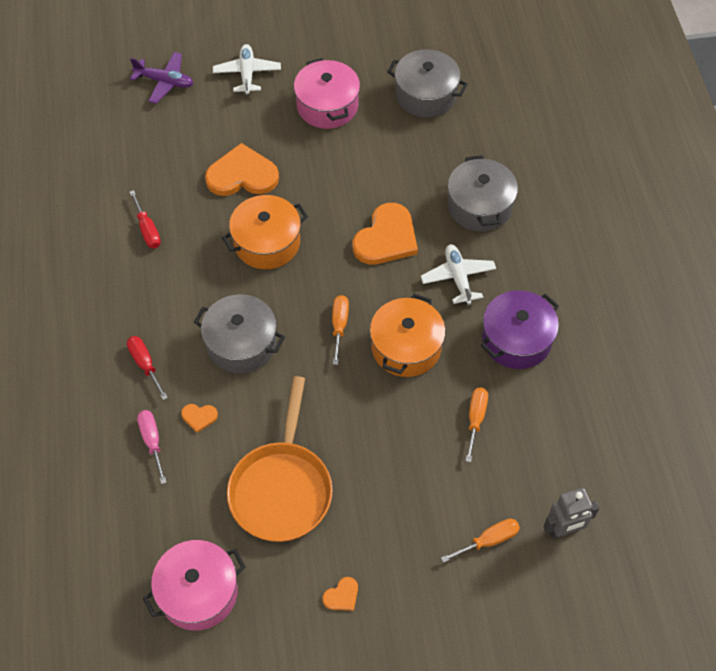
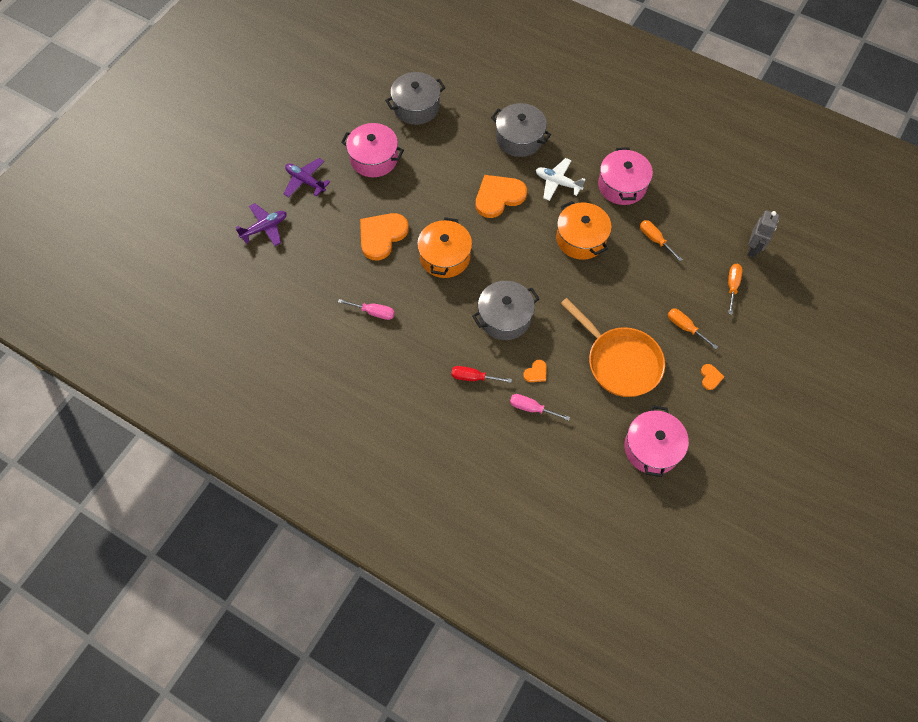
camera: 50 degrees left, 5 degrees up
(147, 230) = (373, 312): red screwdriver -> pink screwdriver
(247, 74) = (305, 181): white plane -> purple plane
(339, 326) = (537, 260): orange screwdriver -> orange screwdriver (685, 327)
(386, 238) = (498, 196): orange heart -> orange heart turned 105 degrees counterclockwise
(516, 339) = (622, 185): purple pot -> pink pot

